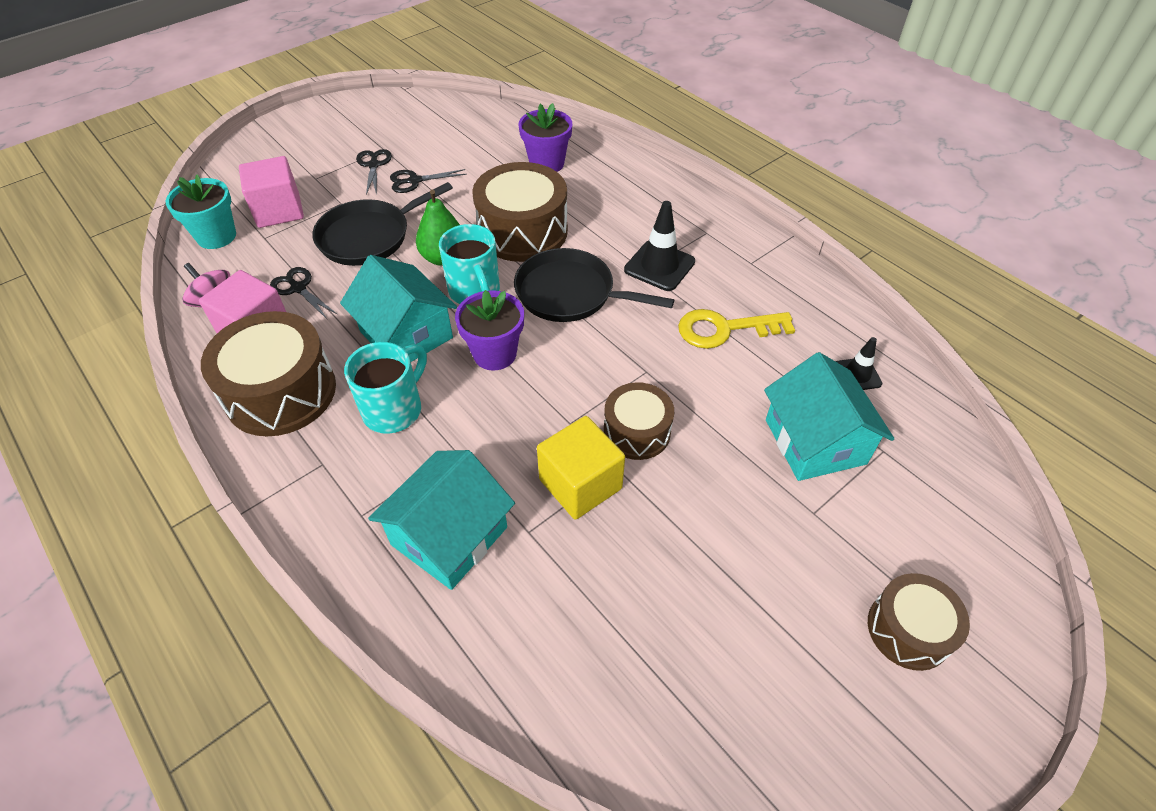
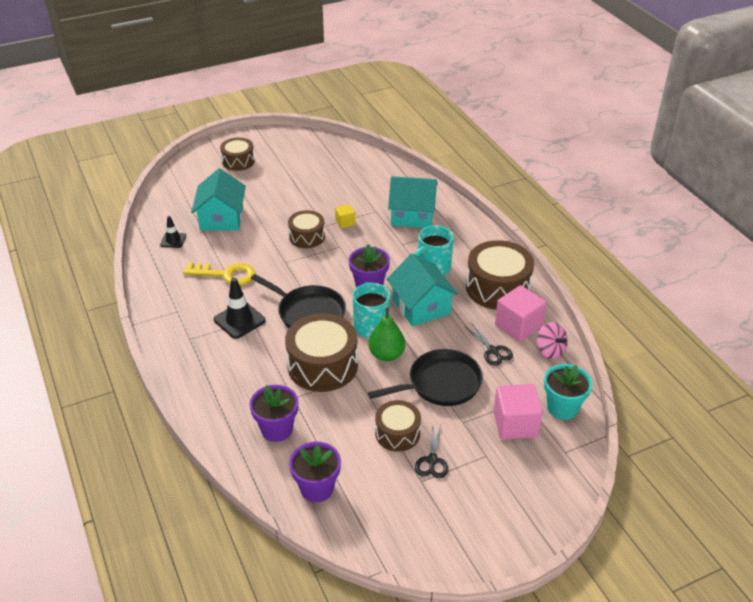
camera: 165 degrees left, 10 degrees down
(414, 181) = (397, 433): black scissors -> brown drum
(449, 536) = (412, 215): turquoise house -> turquoise house turned 45 degrees clockwise
(485, 128) = (317, 488): none -> purple flower pot
(580, 484) = (345, 222): yellow cube -> yellow cube, size x0.52

